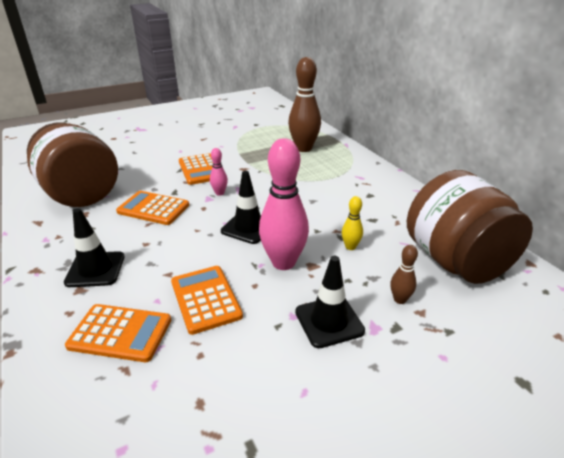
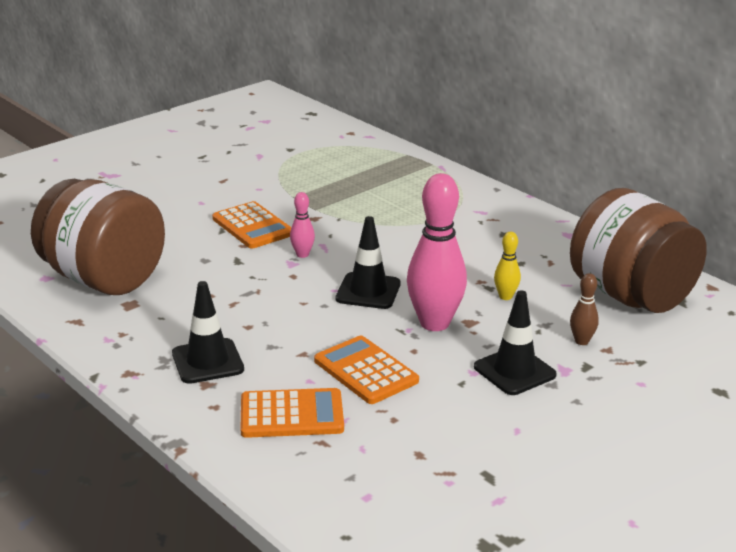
camera: 15 degrees left, 5 degrees down
(153, 208) = (225, 285): orange calculator -> none
(303, 148) = (384, 180): brown bowling pin -> none

